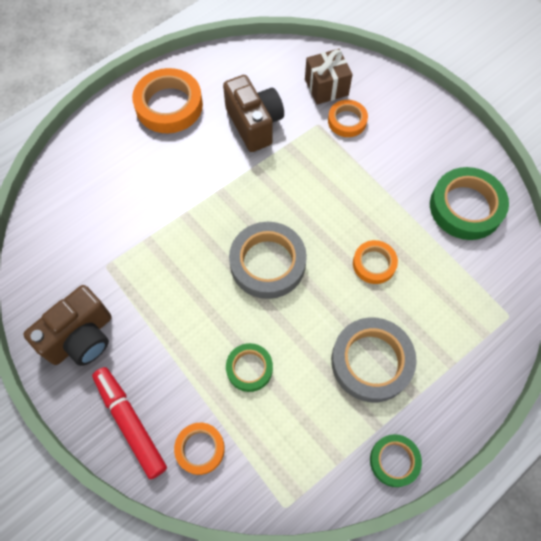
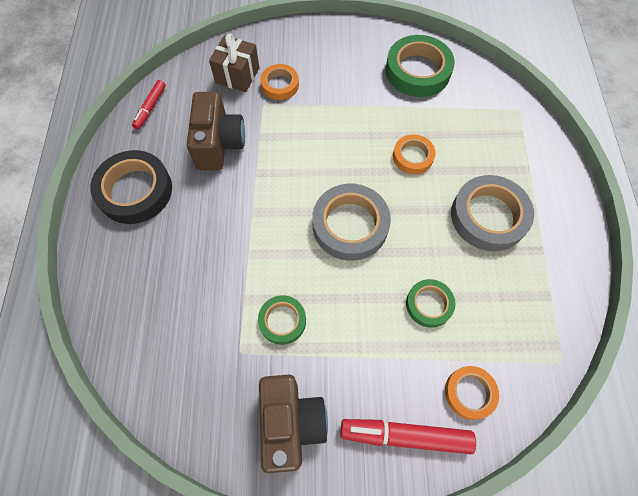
camera: 50 degrees left, 0 degrees up
(169, 105) = (135, 191): orange tape -> black tape
(243, 58) = (150, 108): none -> red marker
(254, 124) = (219, 144): brown camera -> brown camera turned 75 degrees clockwise
(394, 461) = (575, 259): green tape -> green tape (282, 321)

